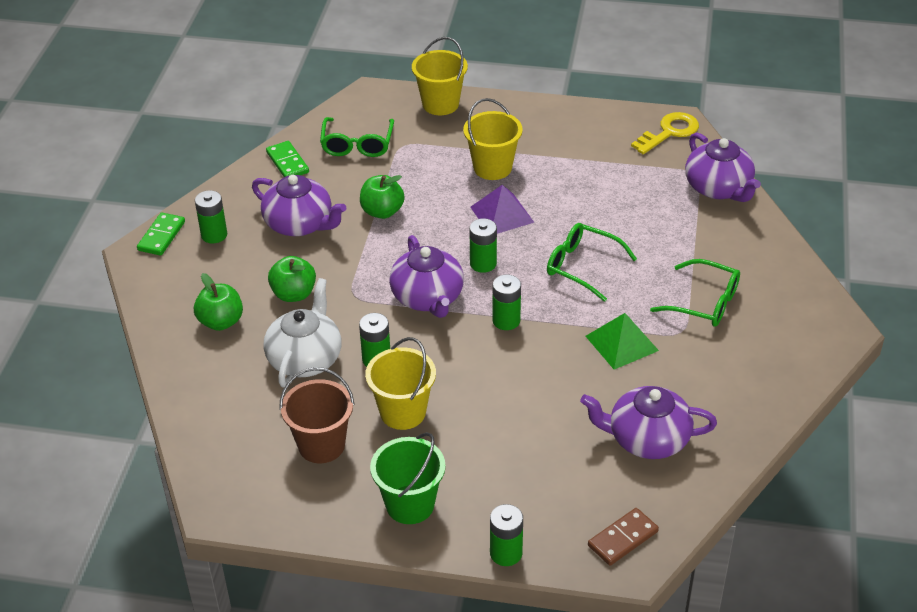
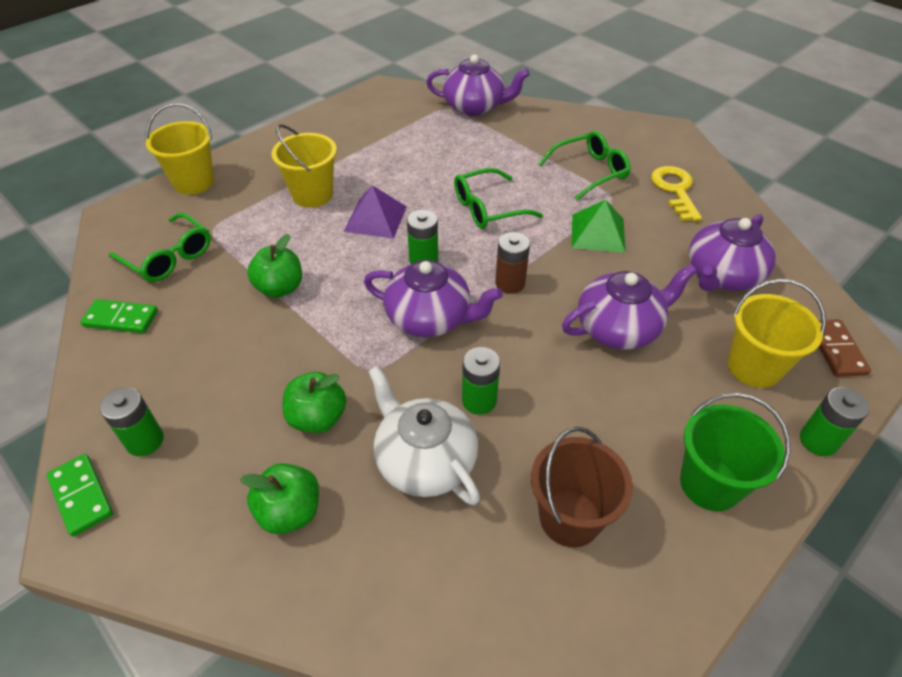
camera: 55 degrees left, 5 degrees up
(300, 224) = (221, 357): purple teapot -> purple teapot (619, 328)
(403, 412) = (571, 419): yellow bucket -> yellow bucket (754, 367)
(506, 320) = (510, 283): green battery -> brown battery
(669, 132) = (389, 97): yellow key -> yellow key (675, 190)

